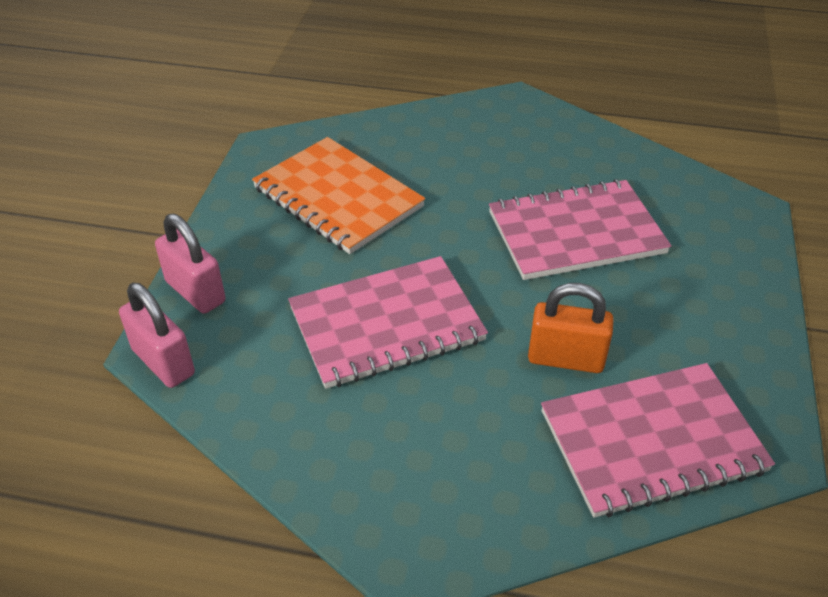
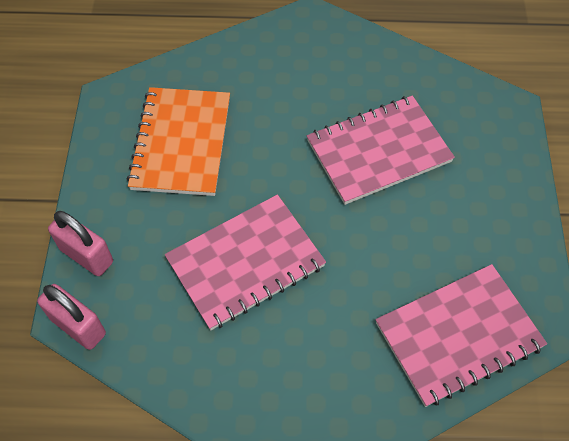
camera: 10 degrees left, 15 degrees up
(338, 197) = (181, 143): orange notebook -> orange notebook turned 60 degrees clockwise
(565, 359) = (387, 273): orange padlock -> none

